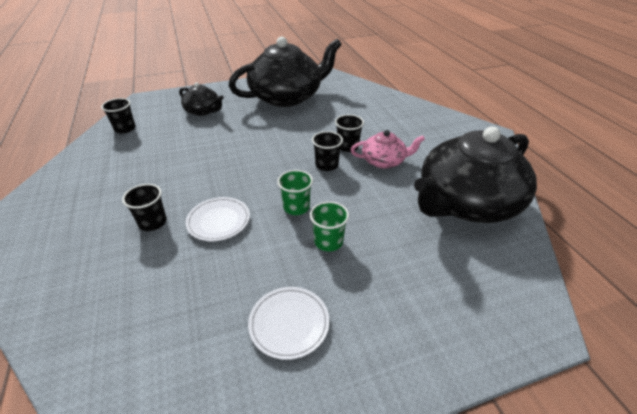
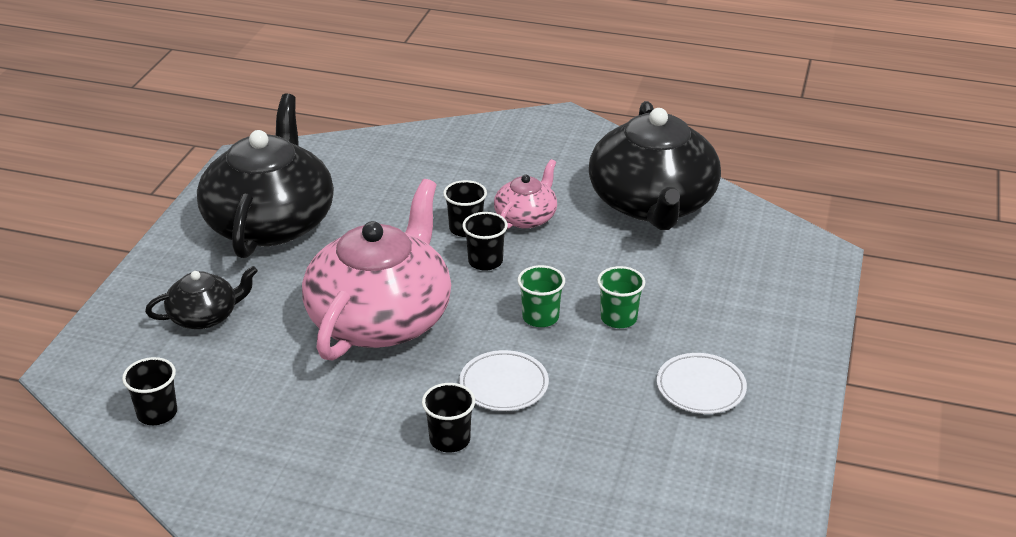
camera: 55 degrees left, 5 degrees down
(243, 154) = (381, 318): none -> pink teapot

